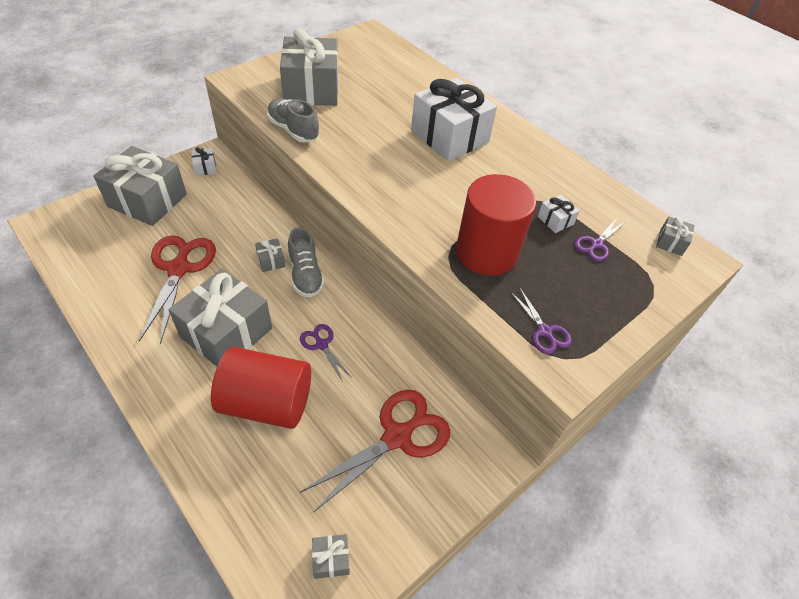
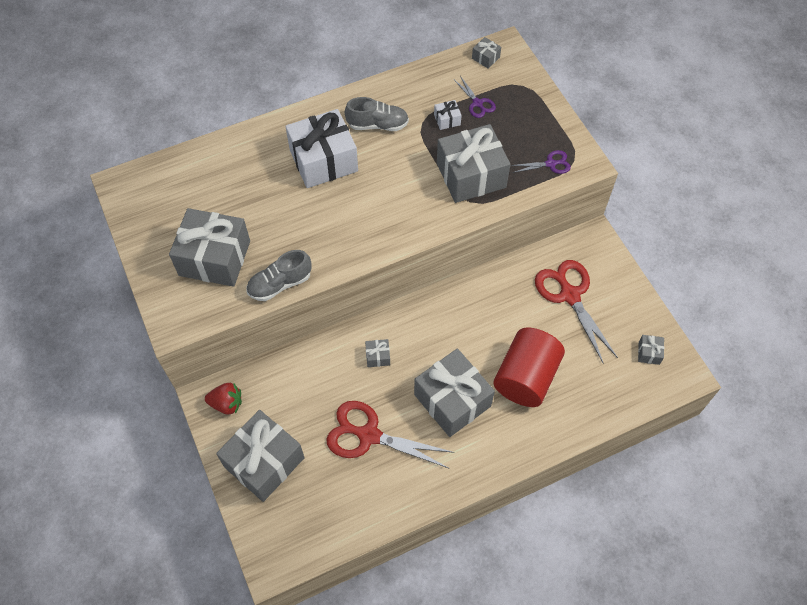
camera: 70 degrees left, 10 degrees up
(205, 167) = (227, 403): white gift -> red strawberry
(305, 275) = (402, 331): grey shoe -> grey shoe (377, 125)
(321, 344) = (479, 330): purple scissors -> none
(486, 252) = (471, 175): red cylinder -> grey gift

